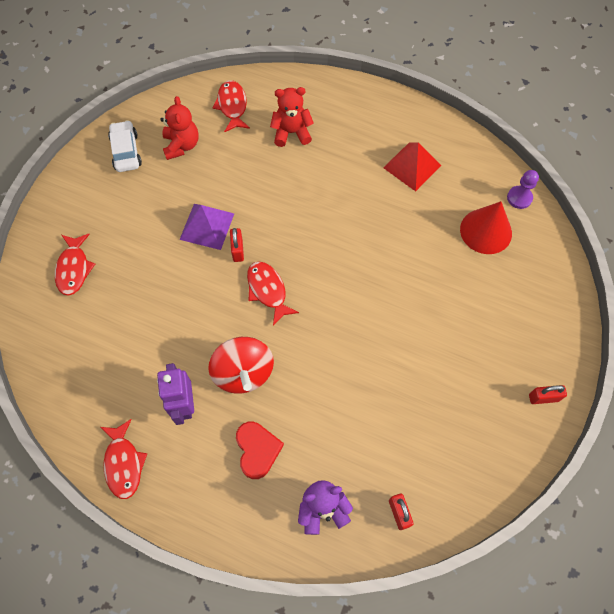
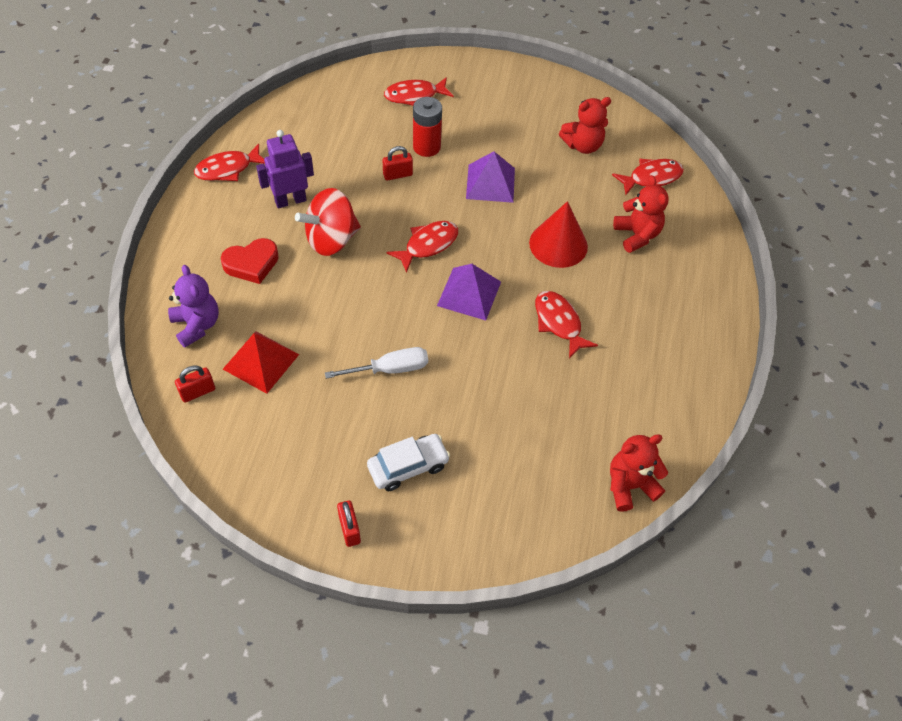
camera: 75 degrees right, 10 degrees down
(126, 151) = (558, 105): white car -> white car (408, 466)
(147, 270) = (426, 147): none -> red battery
(238, 250) = (469, 212): red padlock -> red padlock (397, 175)
(328, 268) = (469, 293): none -> purple pyramid
(369, 208) = (559, 323): none -> red fish
(397, 344) = (389, 369): none -> white screwdriver
(412, 166) = (634, 359): red pyramid -> red pyramid (261, 361)
(486, 231) = (566, 449): red cone -> red cone (558, 244)
(519, 198) = (629, 486): purple pawn -> red teddy bear

